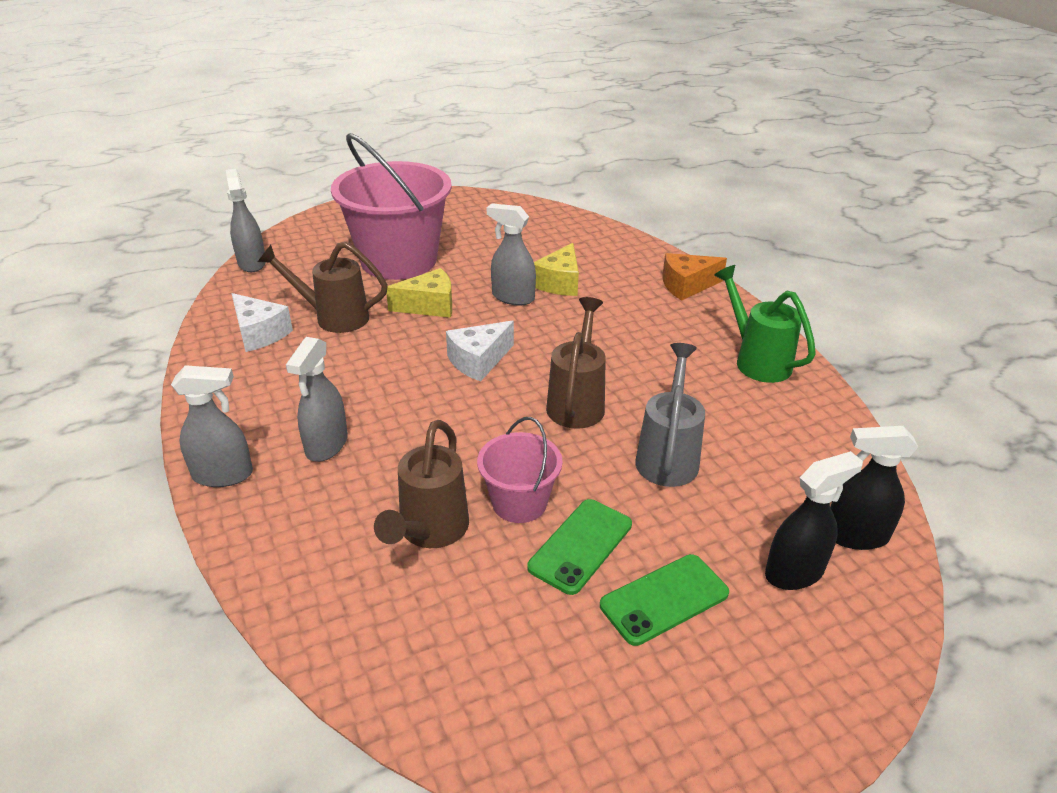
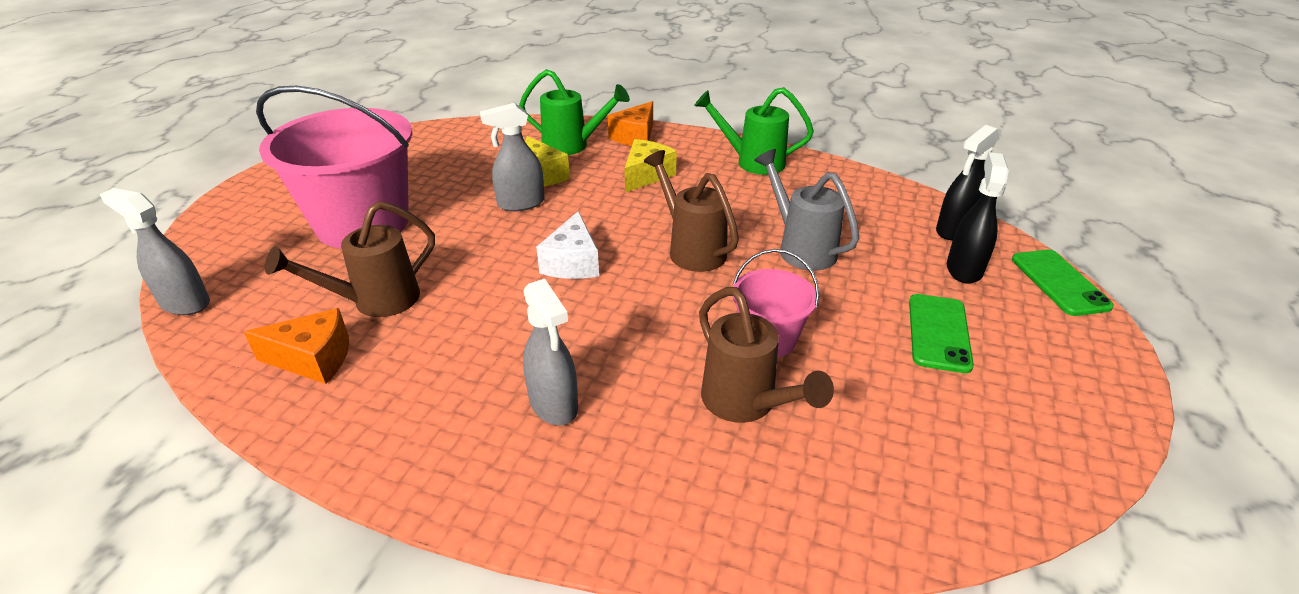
camera: 45 degrees left, 0 degrees up
(223, 475) = (496, 500): grey spray bottle -> none
(259, 333) = (313, 359): white cheese -> orange cheese
(429, 306) = (457, 245): yellow cheese -> yellow cheese (646, 175)
(581, 546) = (848, 337): green phone -> green phone (1059, 282)
(622, 270) = (573, 146): none -> green watering can

